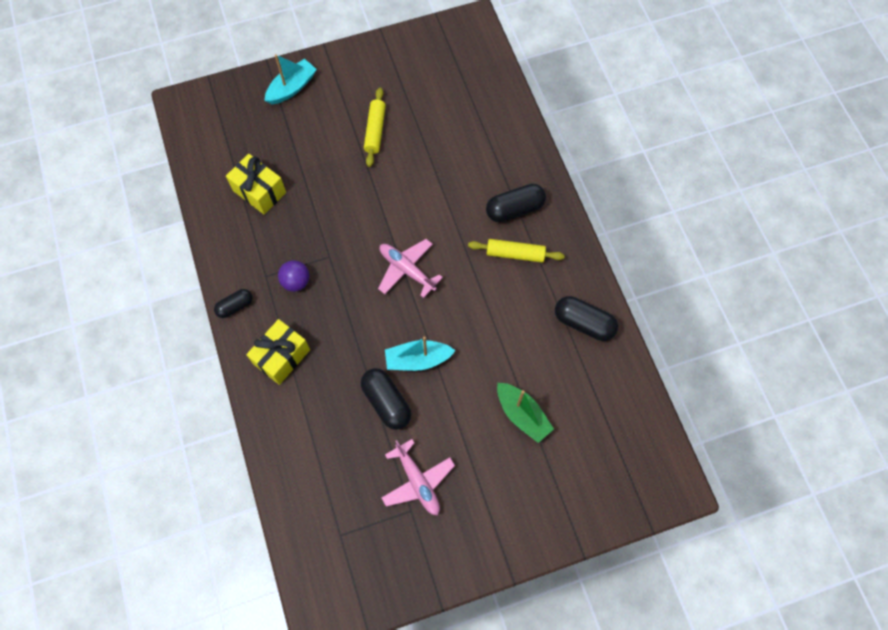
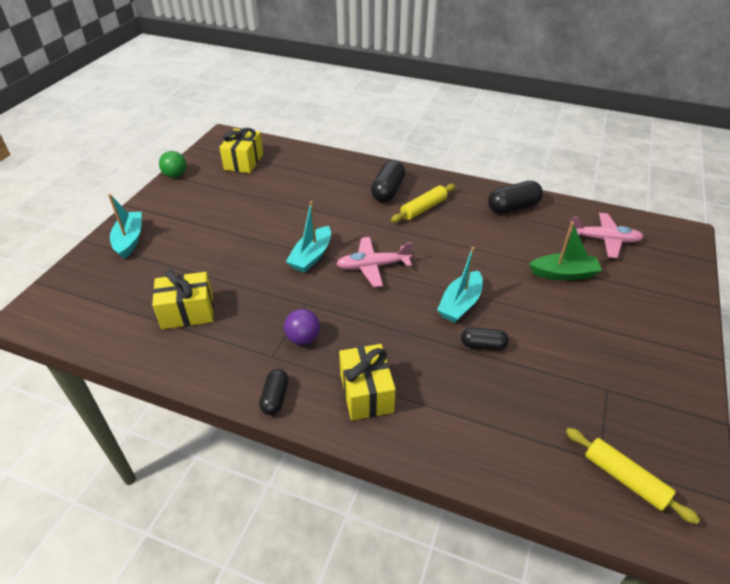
camera: 50 degrees left, 25 degrees down
(375, 130) = (234, 219): yellow rolling pin -> yellow rolling pin (624, 479)
(380, 219) = (311, 256): none -> turquoise boat
(386, 402) = (483, 345): black capsule -> black capsule, size x0.62
(388, 41) = (175, 175): none -> green ball
(417, 481) = (579, 368): pink plane -> pink plane (604, 240)
(452, 70) = (243, 162): none -> yellow gift

